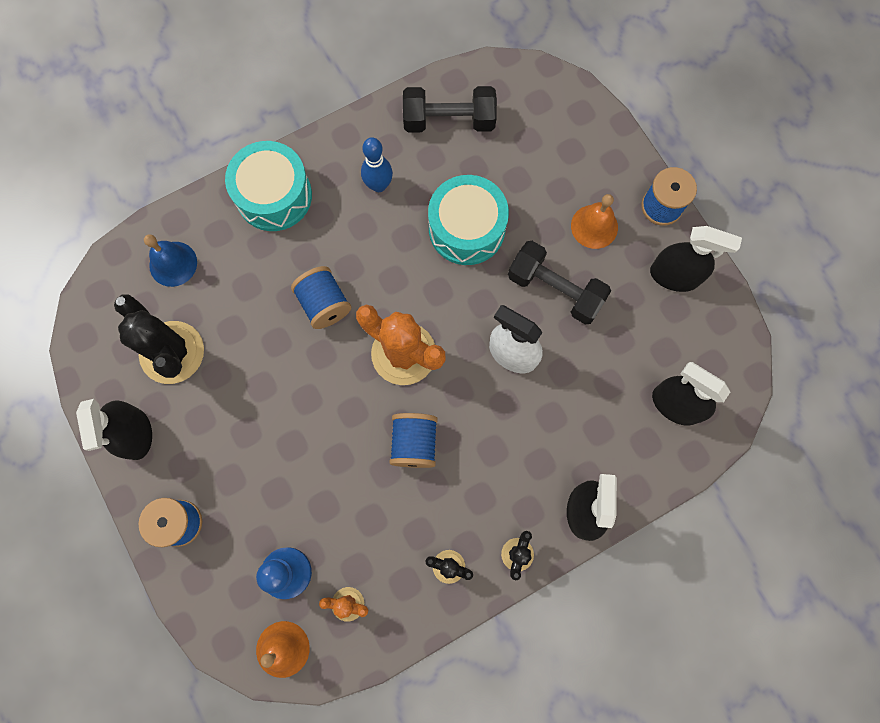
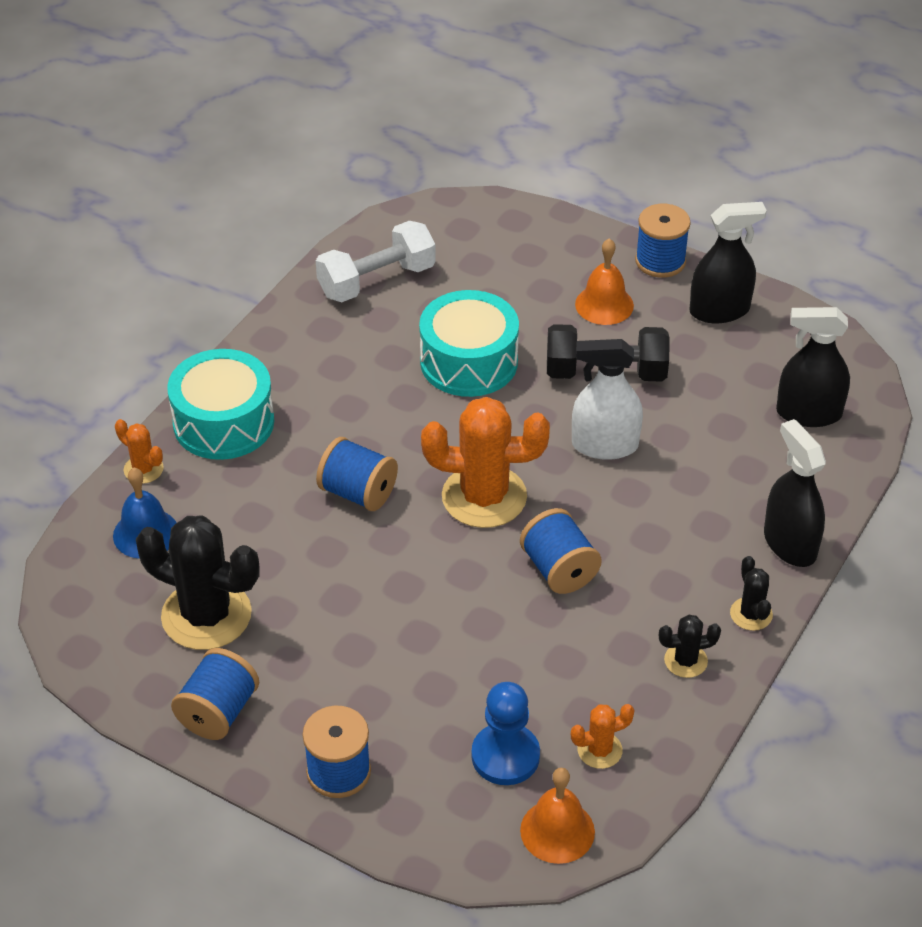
camera: 30 degrees left, 30 degrees down
(135, 434) = (218, 712): black spray bottle -> blue spool
(201, 208) = (143, 469): none -> orange cactus
(378, 185) = (340, 365): blue bowling pin -> none
(449, 121) = (377, 281): black dumbbell -> white dumbbell

